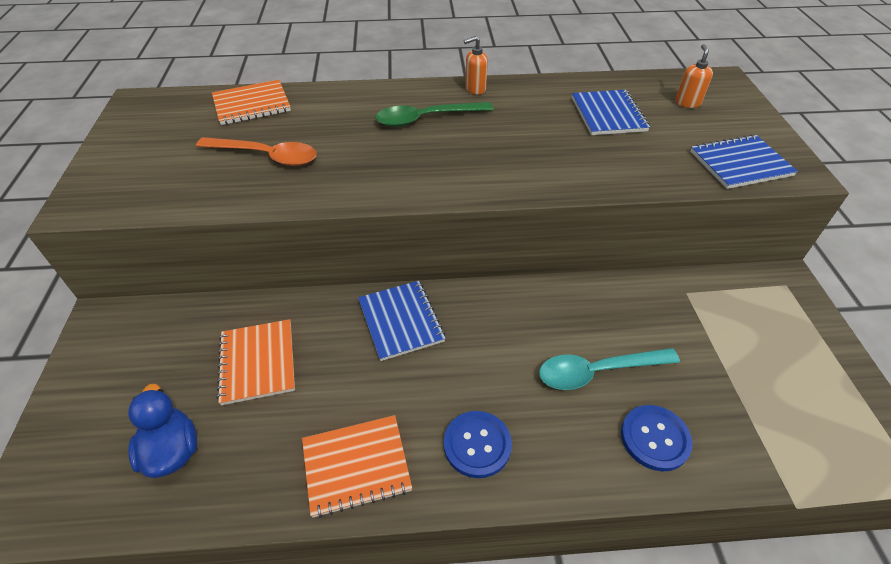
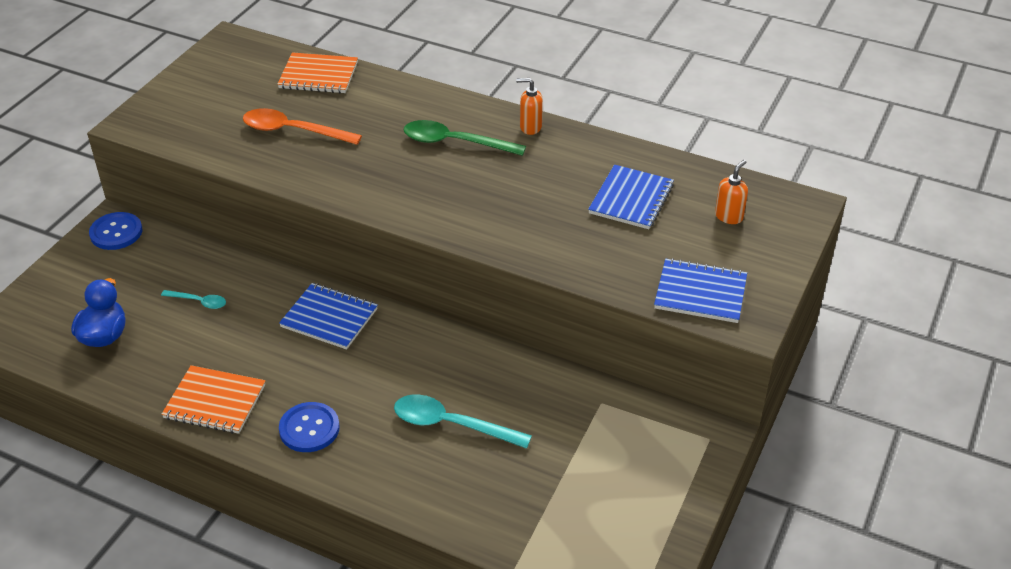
camera: 30 degrees right, 5 degrees down
(257, 362) = (199, 302): orange notebook -> turquoise spoon
(267, 156) = (293, 131): orange spoon -> orange spoon turned 150 degrees clockwise
(401, 321) = (329, 318): blue notebook -> blue notebook turned 75 degrees counterclockwise
(655, 438) = (447, 488): blue button -> blue button (116, 232)

